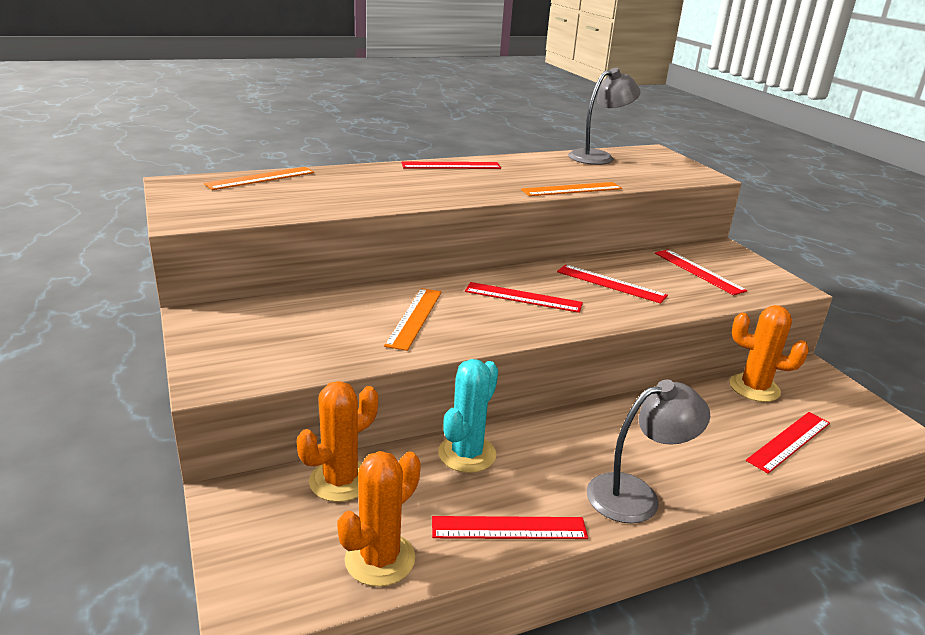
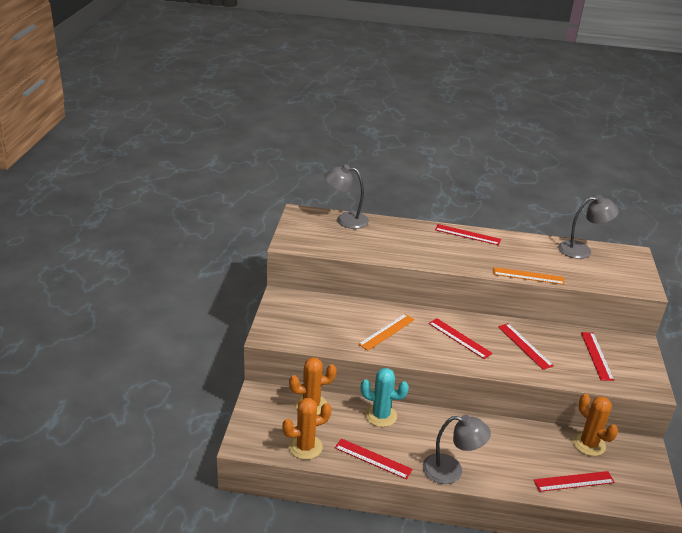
camera: 30 degrees right, 5 degrees up
(261, 178) = (345, 220): orange ruler -> grey lamp
(467, 454) = (381, 415): turquoise cactus -> turquoise cactus turned 45 degrees clockwise

